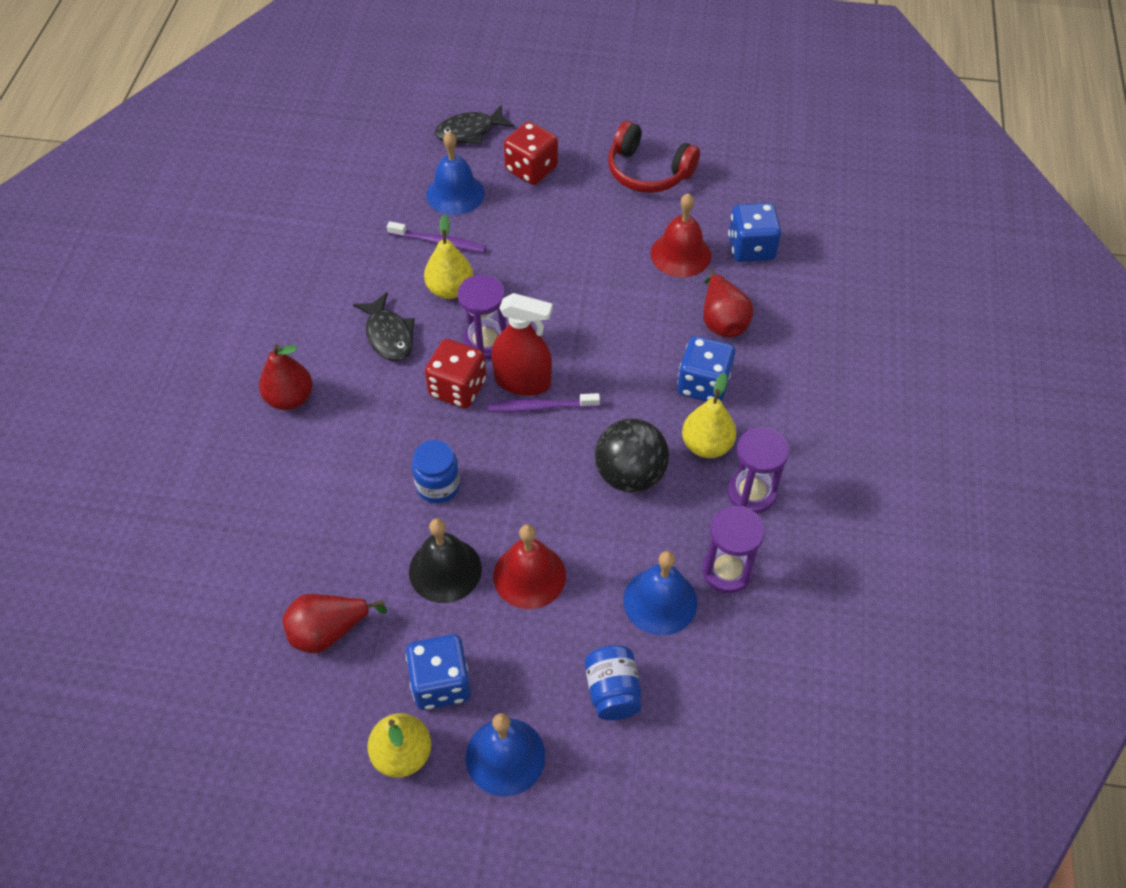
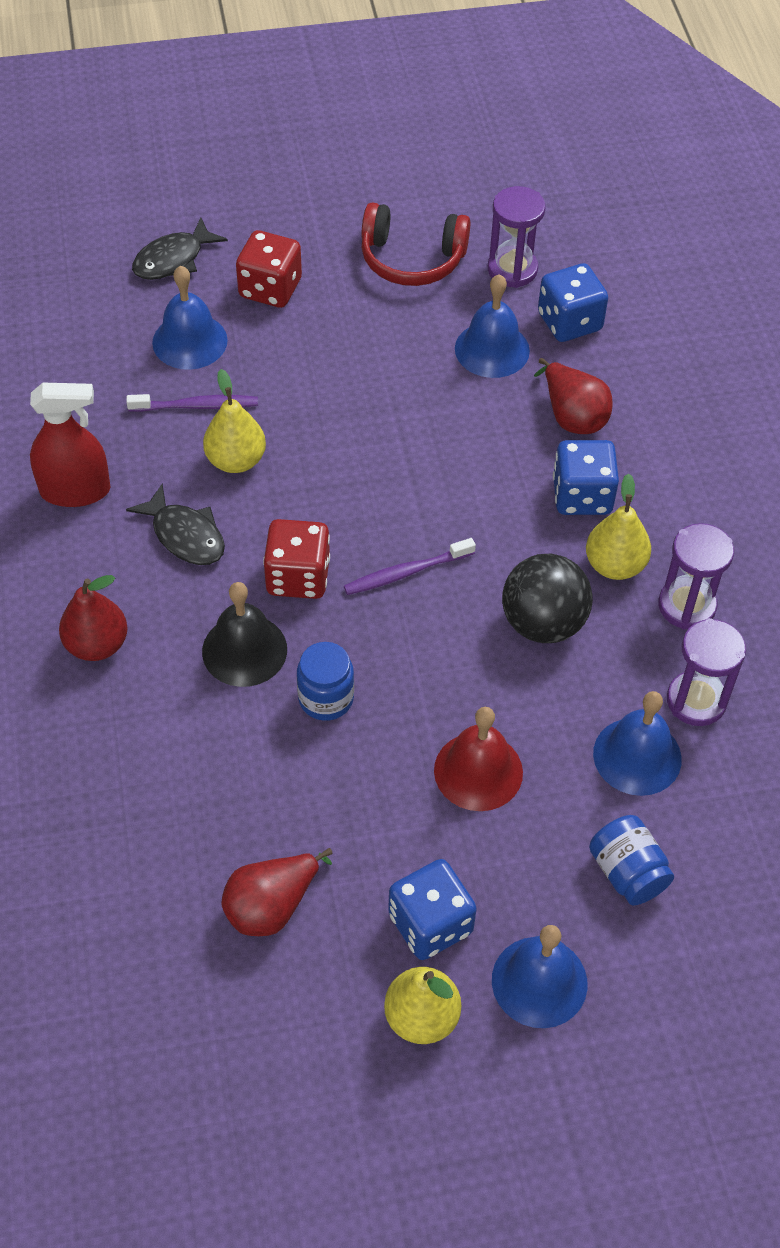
camera: 20 degrees left, 0 degrees up
(445, 570) = (377, 793): black bell -> black bell (244, 650)
(485, 342) = (307, 513): purple hourglass -> purple hourglass (512, 269)
(522, 381) = (372, 548): red spray bottle -> red spray bottle (75, 491)
(680, 254) = (492, 349): red bell -> blue bell

